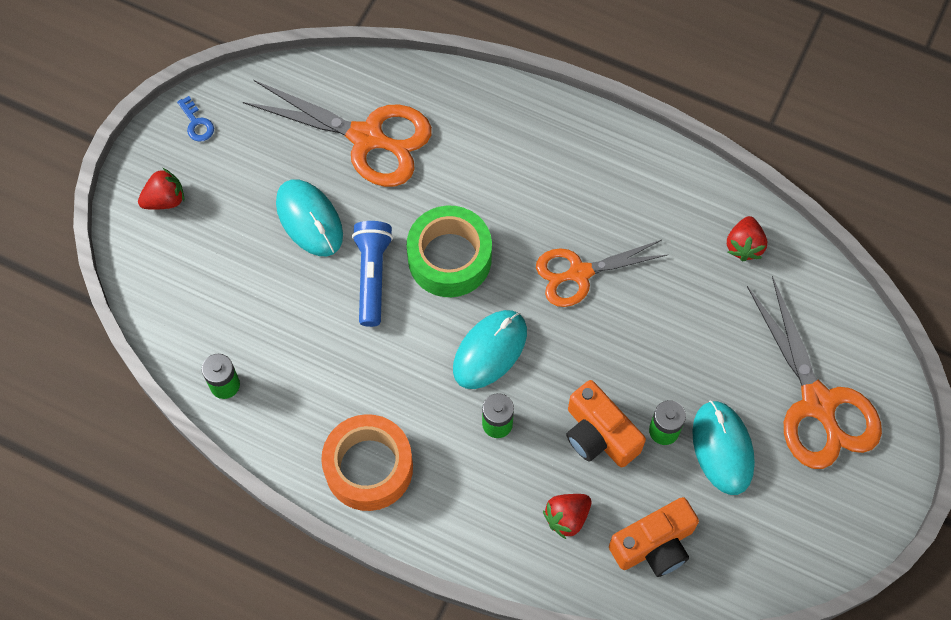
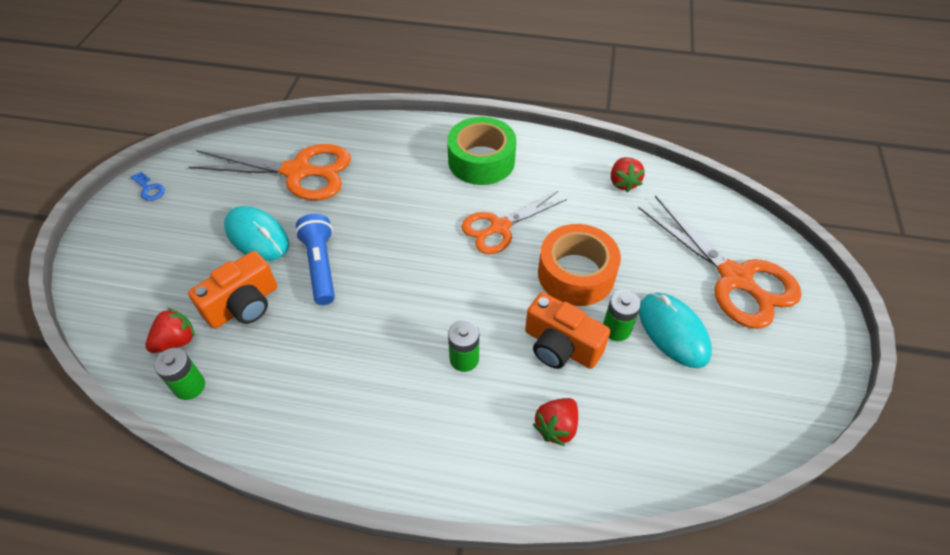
camera: 15 degrees left, 15 degrees down
(165, 199) = (122, 247): red strawberry -> red strawberry (176, 341)
(369, 467) = (348, 429): orange tape -> orange tape (576, 274)
(449, 258) = (386, 239): green tape -> green tape (481, 161)
(490, 350) = (440, 300): turquoise mouse -> none
(654, 545) = (648, 432): orange camera -> orange camera (244, 305)

